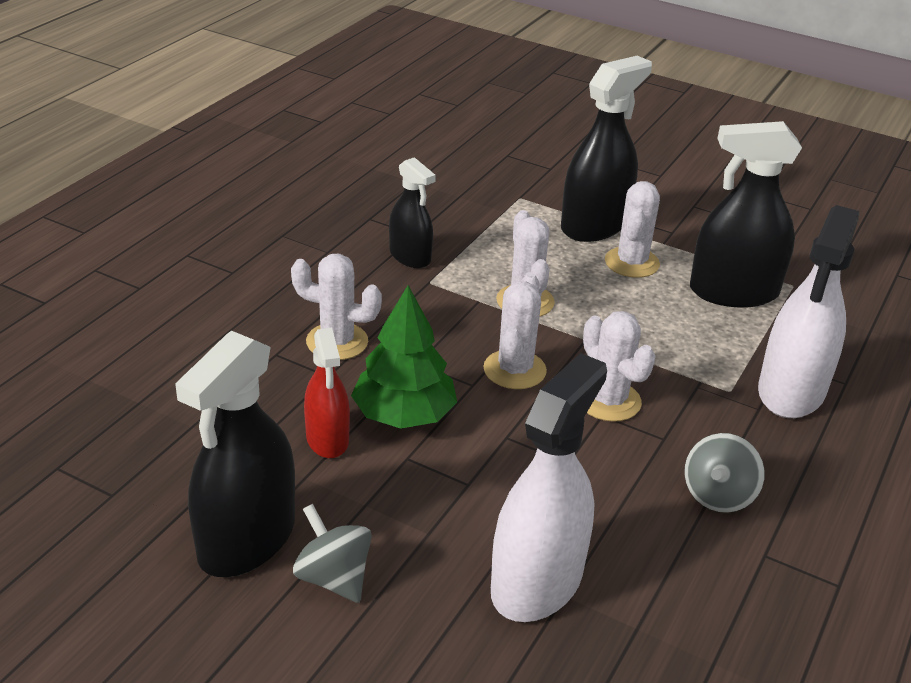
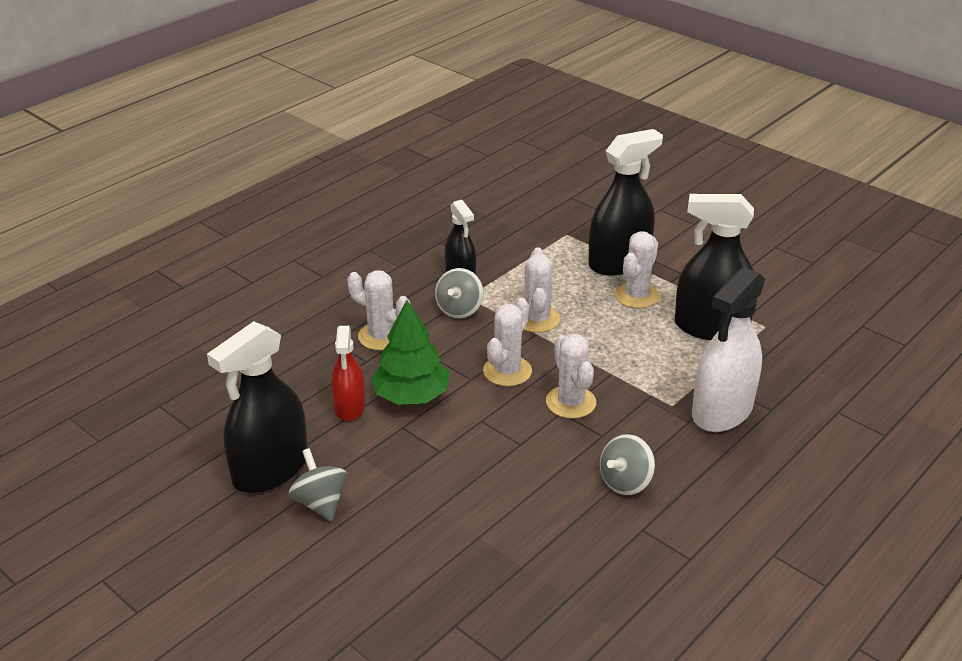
camera: 15 degrees right, 0 degrees up
(424, 299) = (459, 309): none -> grey spinning top
(536, 582) = (462, 525): white spray bottle -> none

